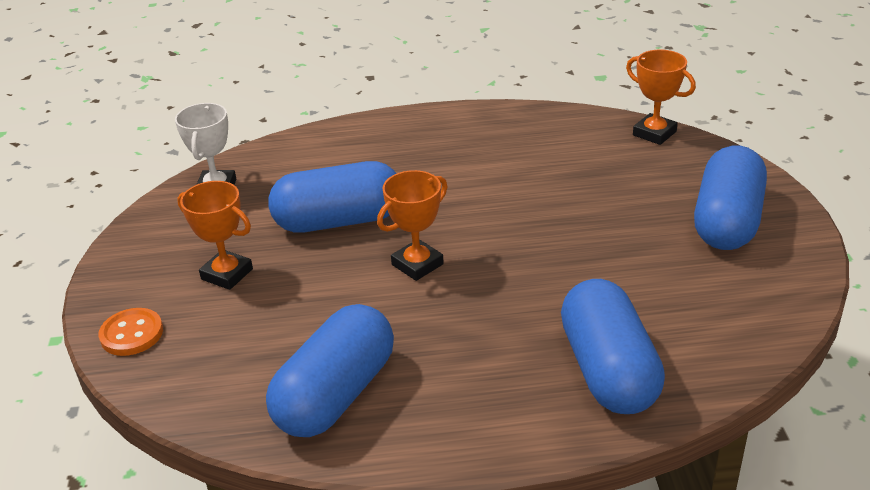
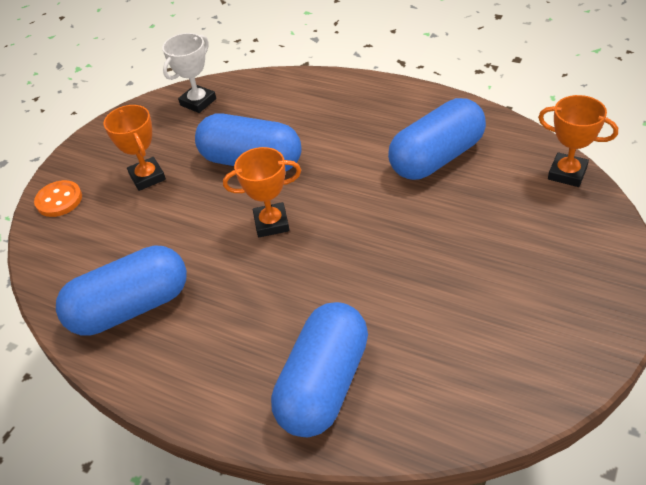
camera: 35 degrees right, 10 degrees up
(654, 133) = (567, 173): orange trophy -> orange trophy turned 45 degrees counterclockwise
(727, 221) = (550, 290): blue capsule -> blue capsule (437, 157)

